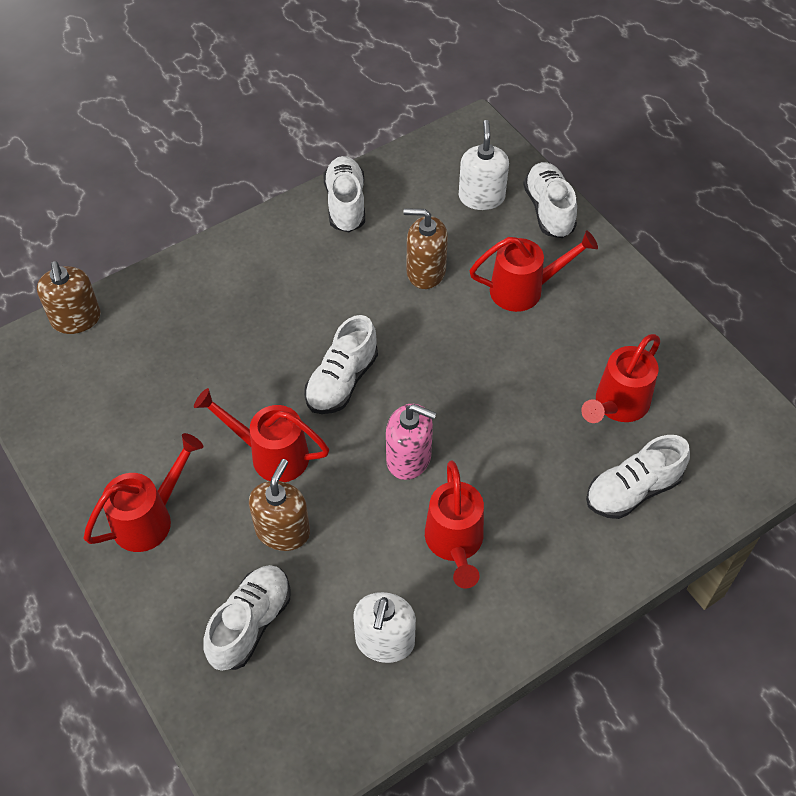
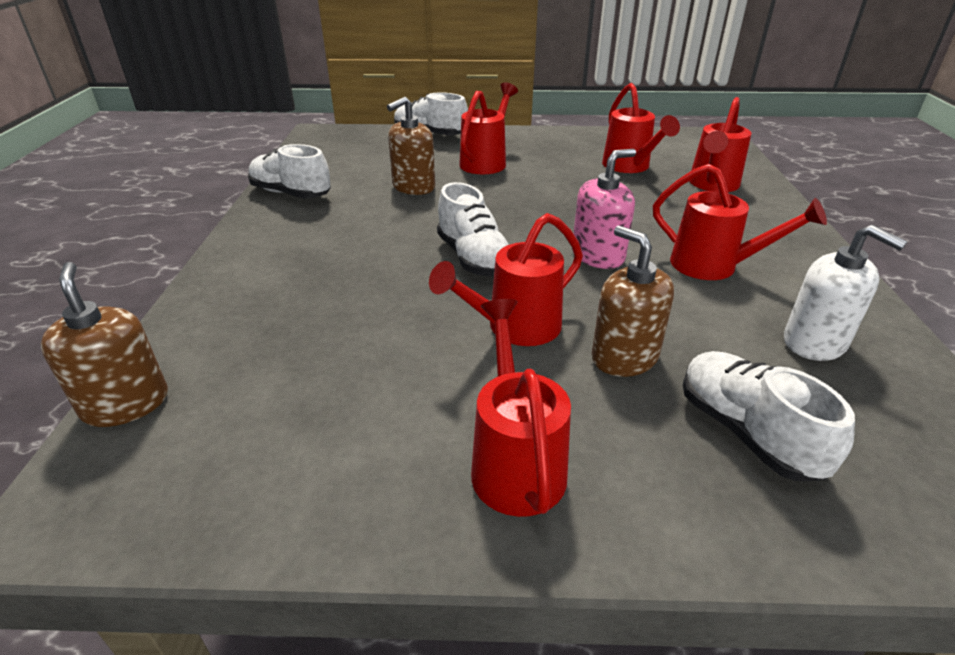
camera: 55 degrees left, 20 degrees down
(76, 319) = (126, 404): brown soap dispenser -> brown soap dispenser turned 135 degrees counterclockwise
(481, 197) = (380, 149): white soap dispenser -> none
(632, 490) = (712, 185): white shoe -> red watering can

